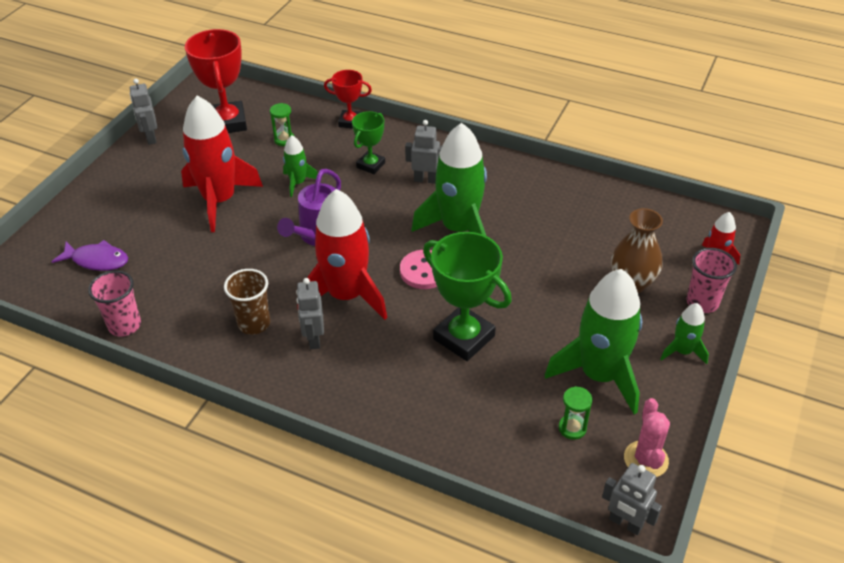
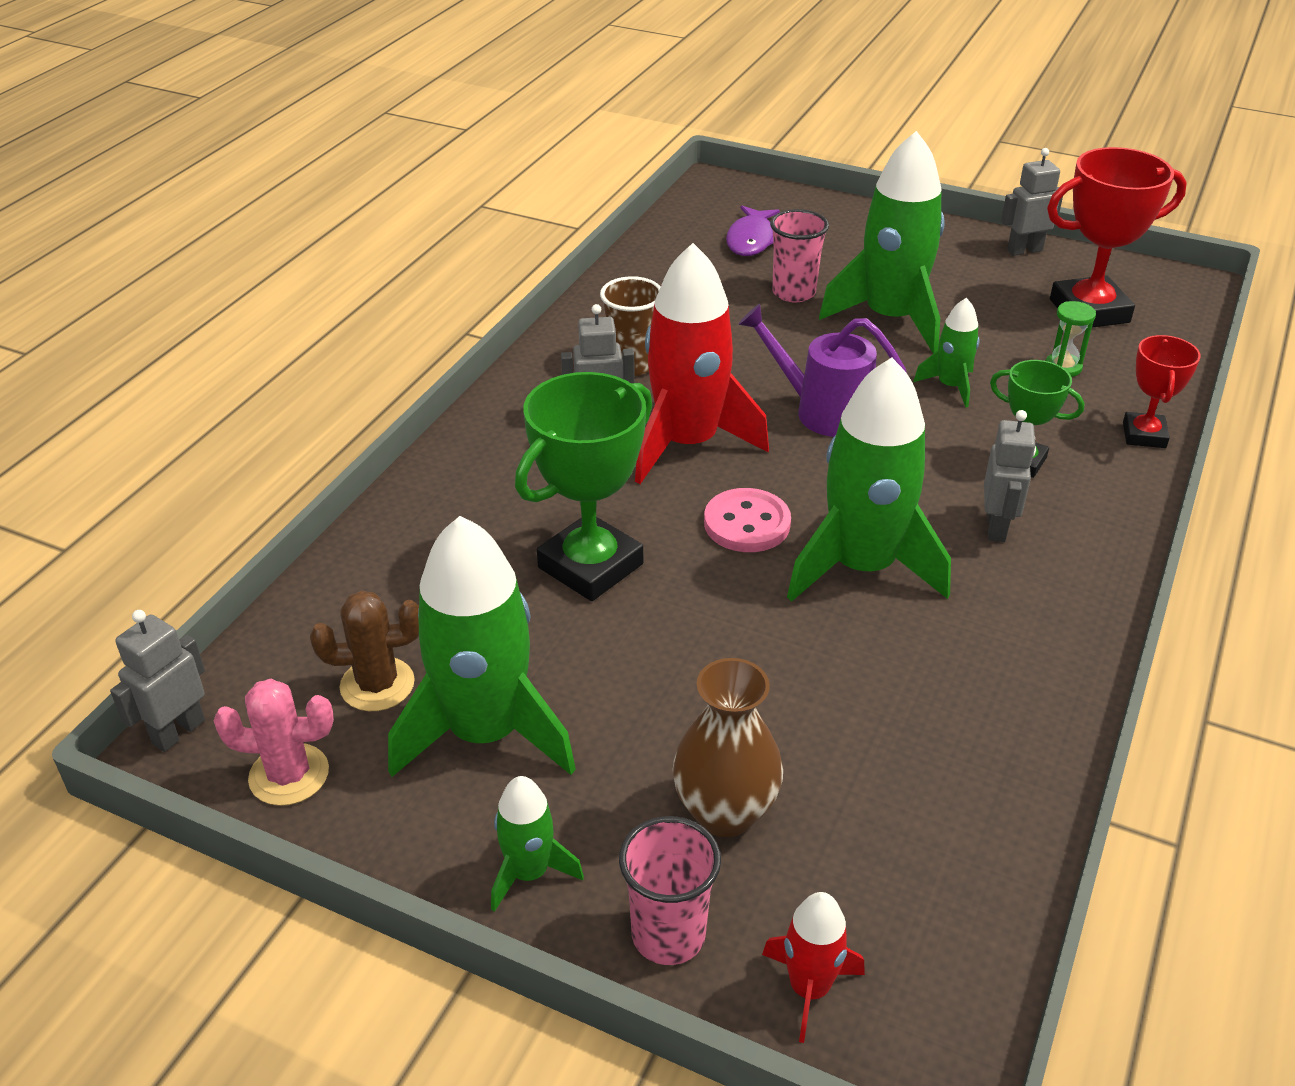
camera: 90 degrees right, 5 degrees down
(125, 325) = (633, 271): pink cup -> pink cup (794, 293)
(219, 201) = (890, 318): red rocket -> green rocket
(572, 428) = (377, 684): green hourglass -> brown cactus

